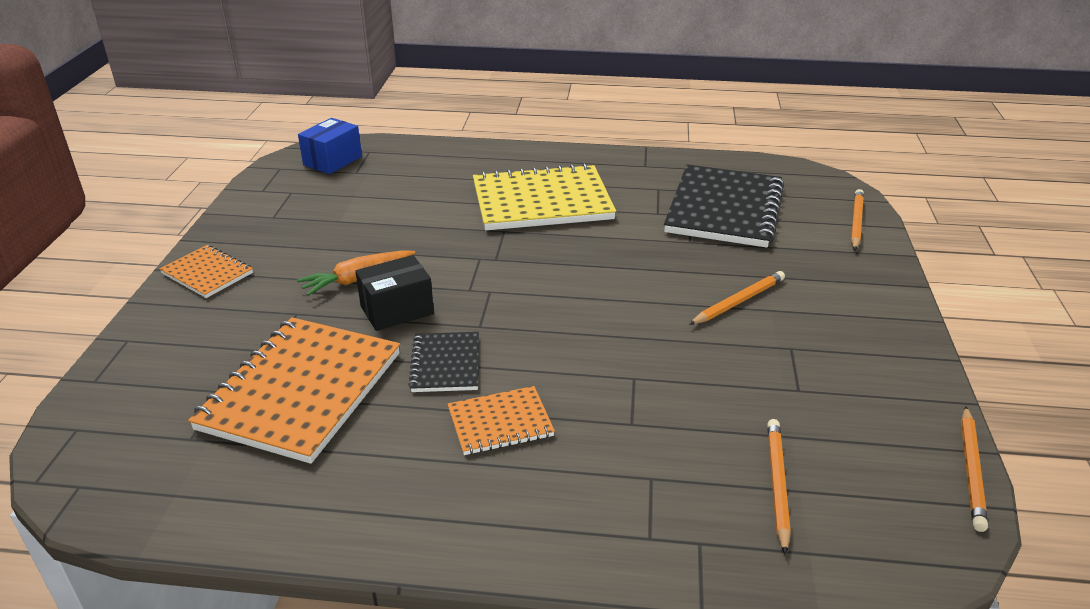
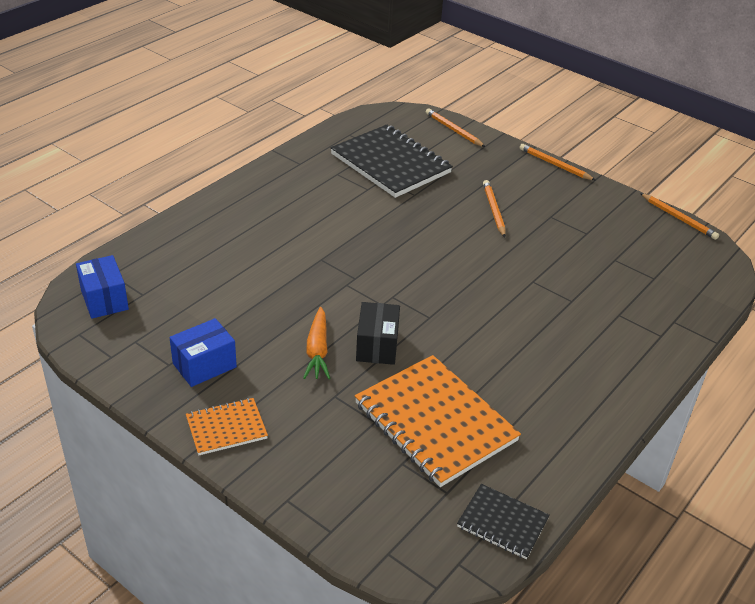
camera: 60 degrees left, 5 degrees up
(285, 232) = (204, 365): none -> blue box
(445, 364) = (459, 347): black notebook -> black notebook (502, 523)
(500, 423) = (535, 348): orange notebook -> none
(542, 201) = (299, 226): yellow notebook -> none
(777, 484) = (650, 277): orange pencil -> orange pencil (554, 164)

